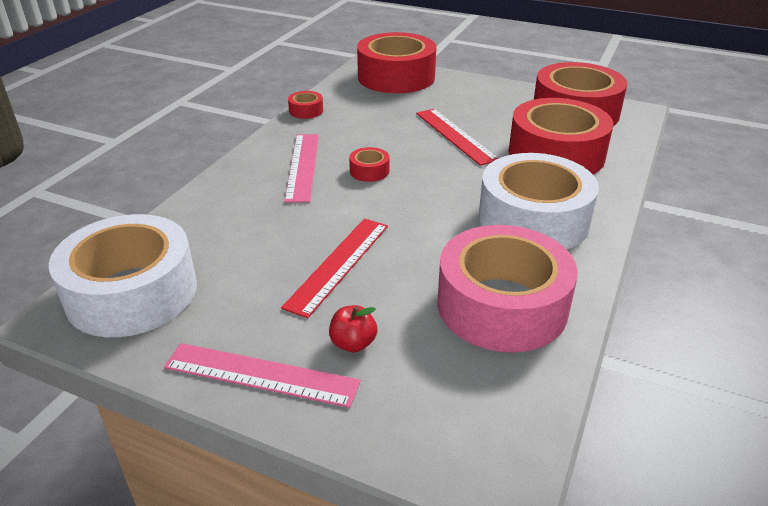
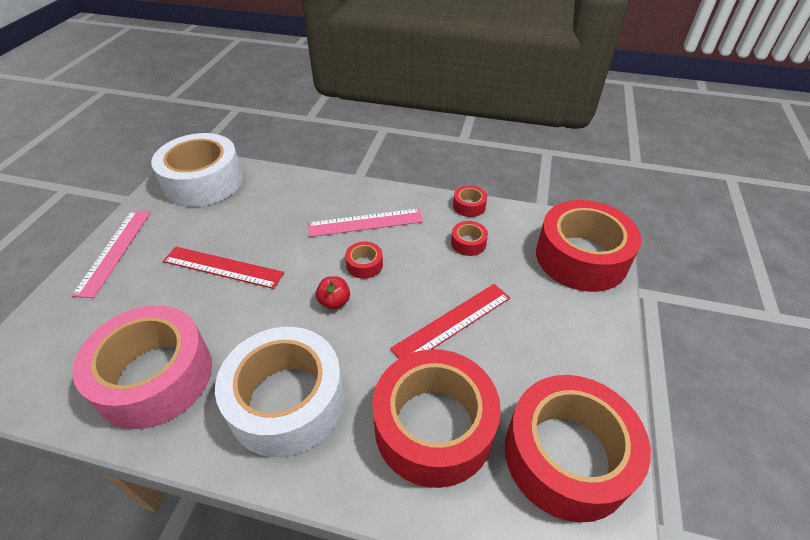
camera: 80 degrees right, 10 degrees up
(353, 343) = (131, 289): red apple -> red apple (334, 302)
(359, 117) = (468, 243): none -> red tape

